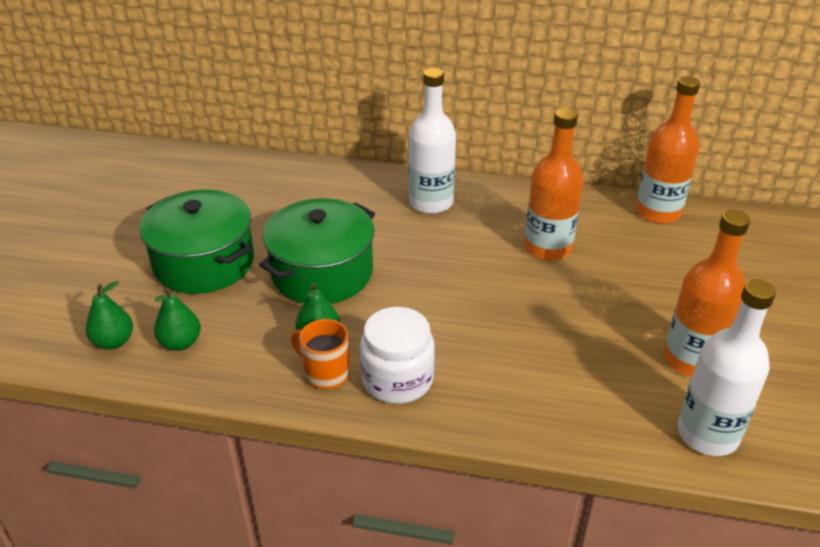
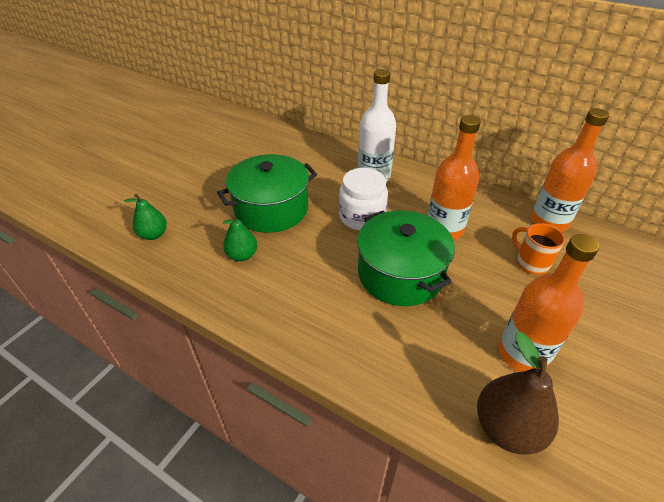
camera: 20 degrees right, 5 degrees up
(114, 342) = (115, 223): green pear -> none
(204, 262) = (201, 184): green pot -> green pot (400, 274)
(326, 374) = (231, 283): orange mug -> orange mug (531, 263)
(397, 379) = (278, 302): white jar -> white jar (362, 217)
(707, 434) = (507, 427): white bottle -> brown pear

